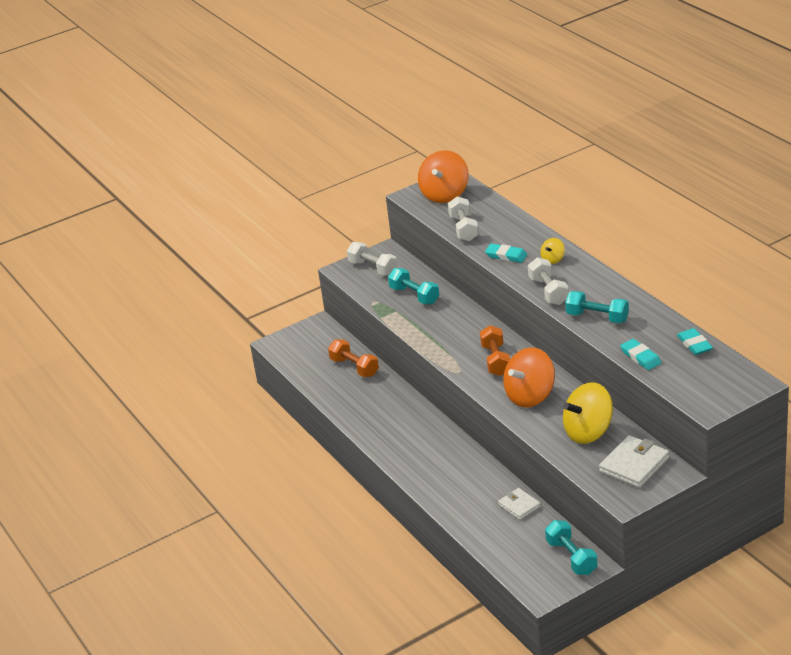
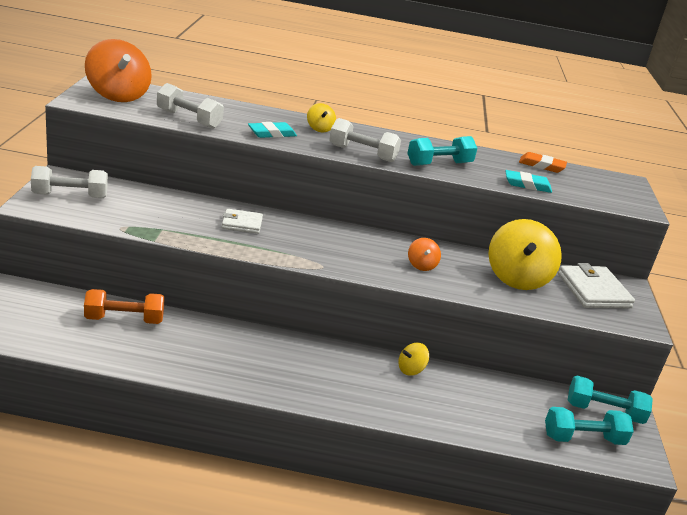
camera: 60 degrees left, 5 degrees down
(414, 295) = (161, 210): turquoise dumbbell -> turquoise dumbbell (583, 438)
(481, 471) = (411, 369): none -> yellow spinning top
(495, 360) = (339, 245): orange dumbbell -> none
(519, 506) = (492, 386): white wallet -> white wallet (242, 224)
(530, 396) = (421, 265): orange spinning top -> orange spinning top, size x0.47
(694, 344) = (541, 165): turquoise eraser -> orange eraser

